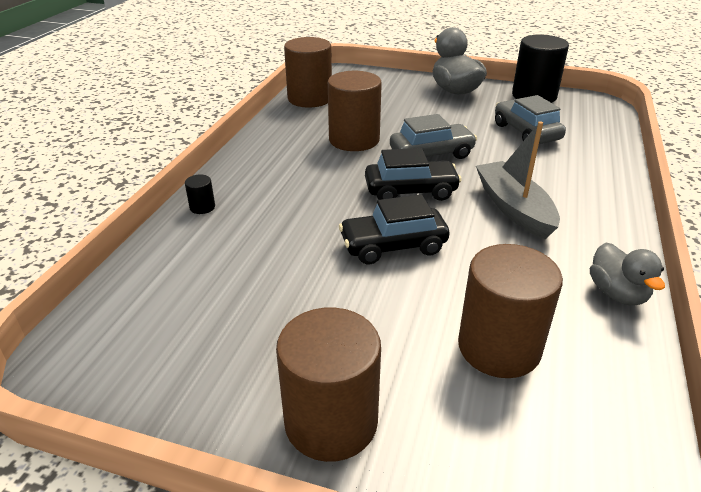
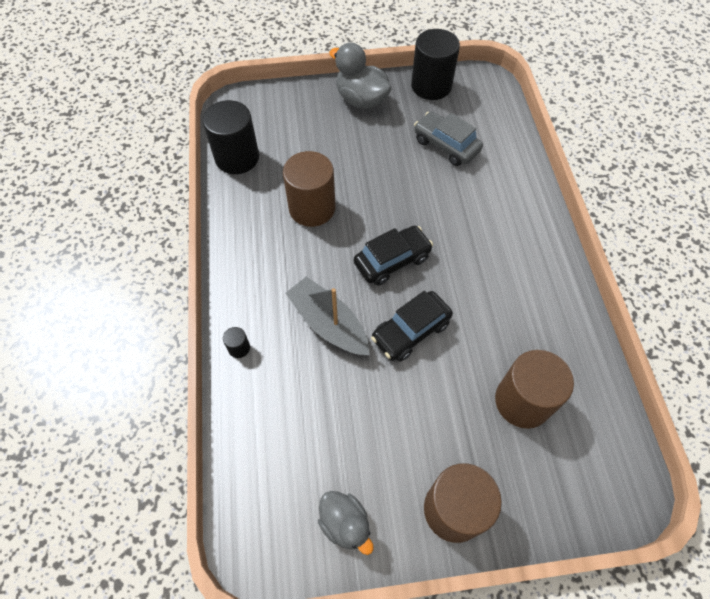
camera: 25 degrees left, 25 degrees up
(310, 99) = (237, 158): brown cylinder -> black cylinder
(431, 154) = (385, 204): grey car -> none
(513, 208) = (475, 252): grey boat -> grey boat (328, 324)
(617, 293) = (573, 318): grey duck -> grey duck (345, 523)

